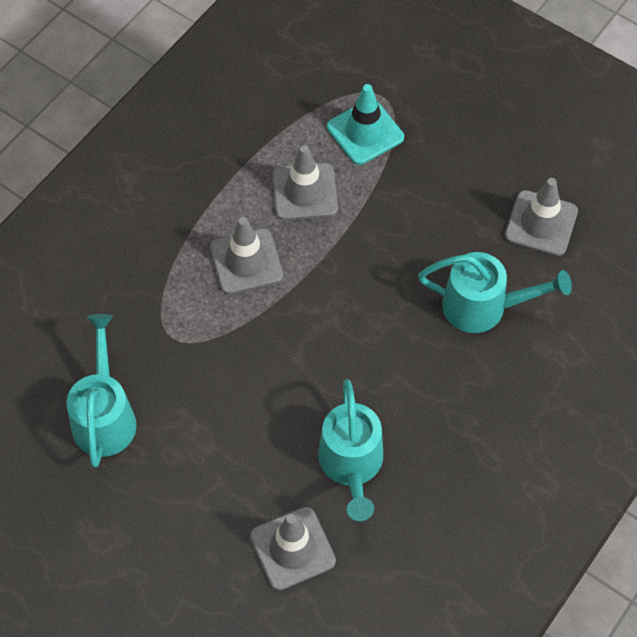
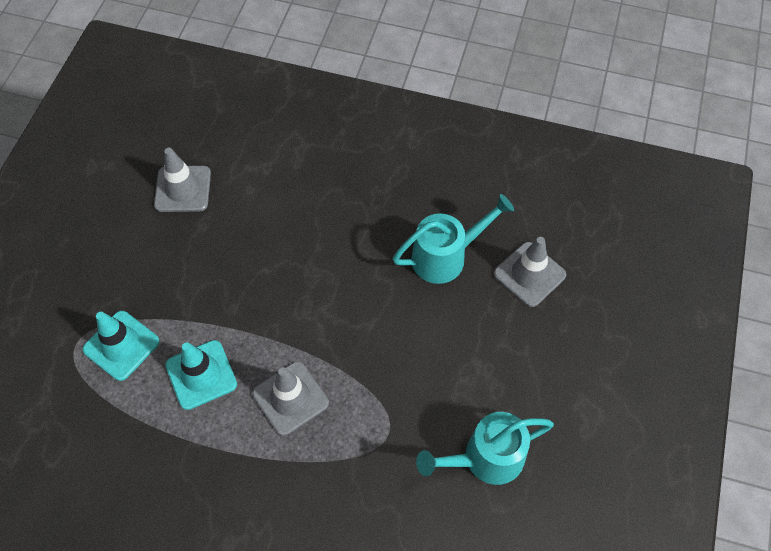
camera: 110 degrees left, 0 degrees up
(305, 192) = (201, 375): grey traffic cone -> turquoise traffic cone
(484, 307) = (274, 207): turquoise watering can -> none

